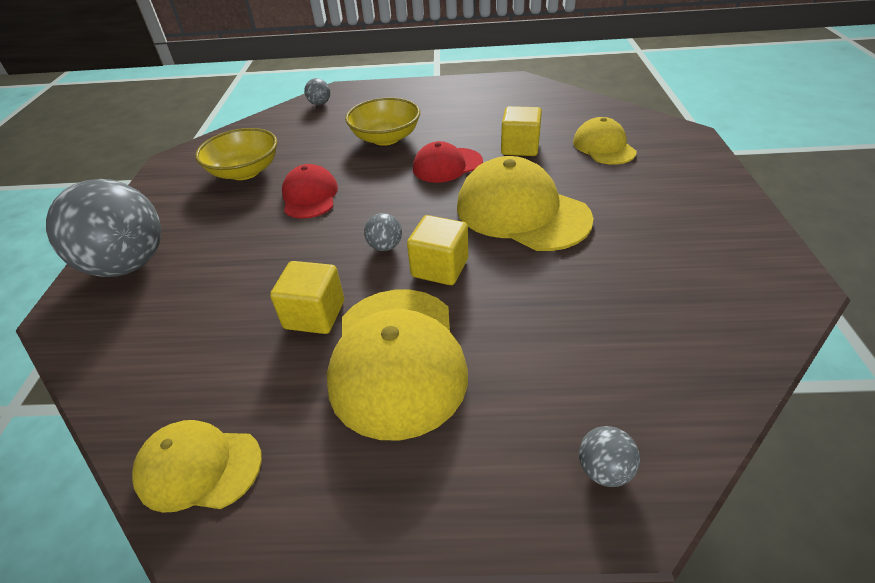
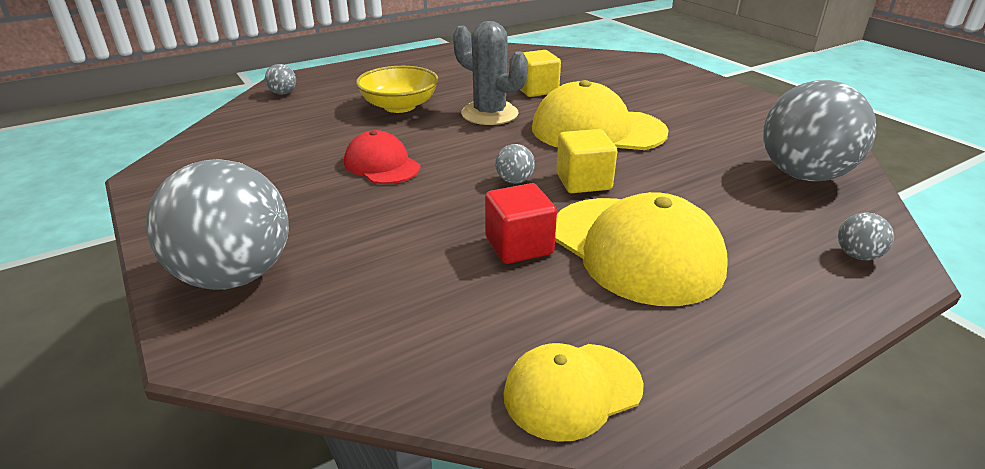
camera: 35 degrees left, 10 degrees down
(245, 171) = (272, 163): yellow bowl -> none
(314, 315) = (519, 246): yellow cube -> red cube
(447, 165) = (489, 114): red cap -> grey cactus
(603, 146) = (602, 77): yellow cap -> none
(676, 343) = (803, 175): none -> grey ball

